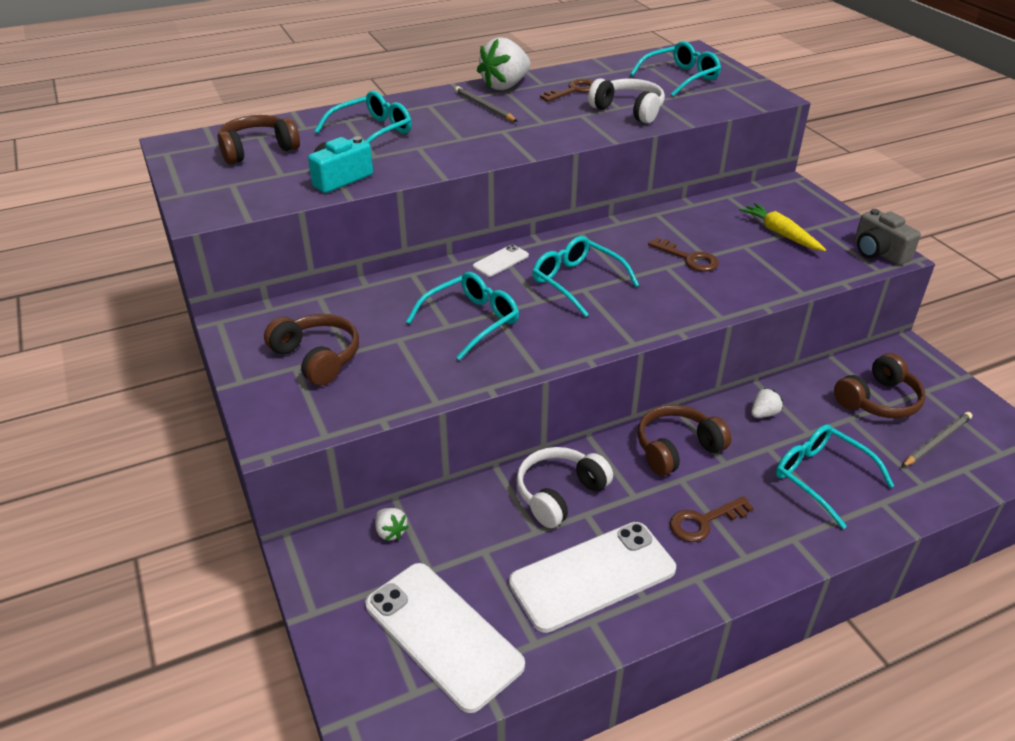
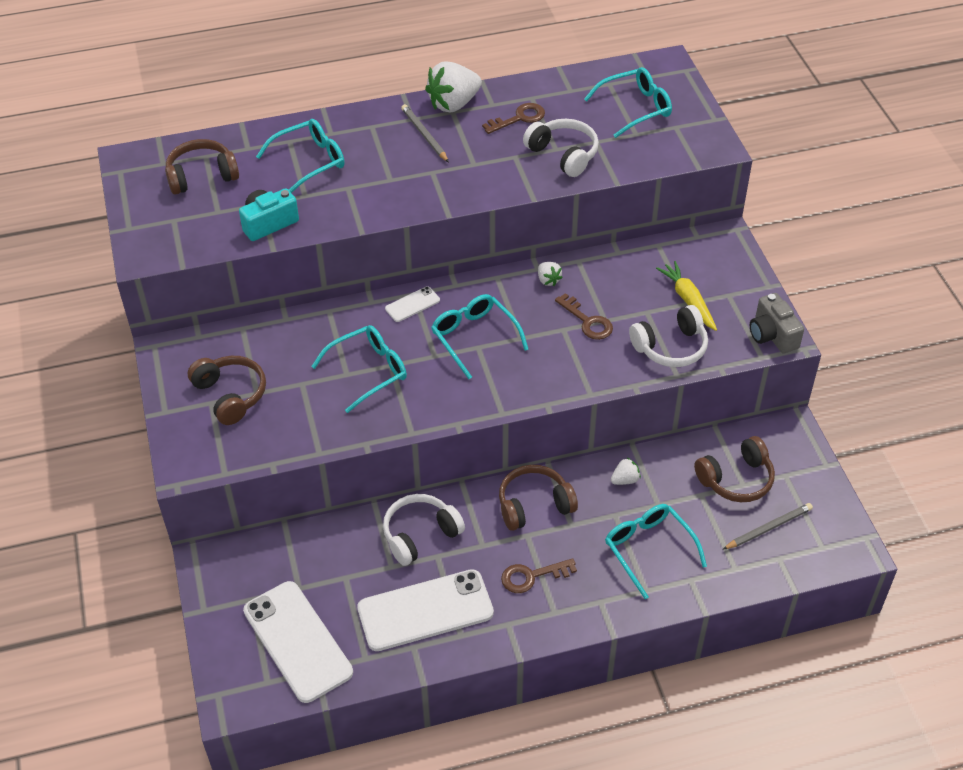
camera: 10 degrees right, 10 degrees up
(390, 532) = (274, 550): white strawberry -> white strawberry (548, 280)
(784, 271) = (671, 347): none -> white headphones

